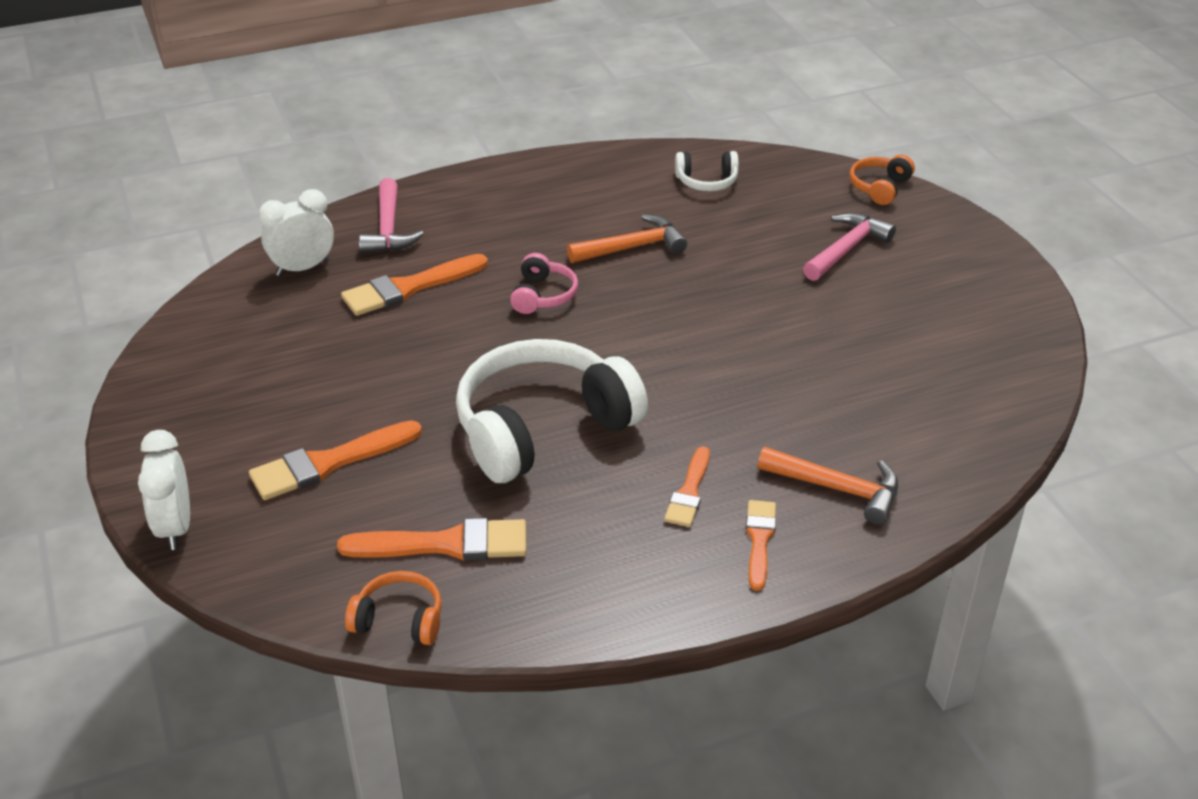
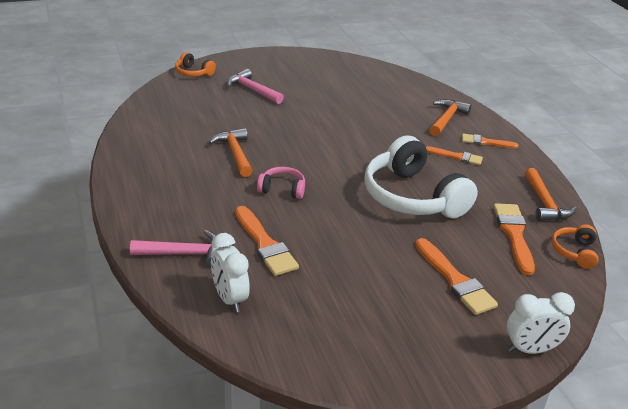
camera: 90 degrees left, 5 degrees down
(547, 602) = (544, 204): none -> orange hammer
(707, 181) = (167, 121): white headphones -> none

